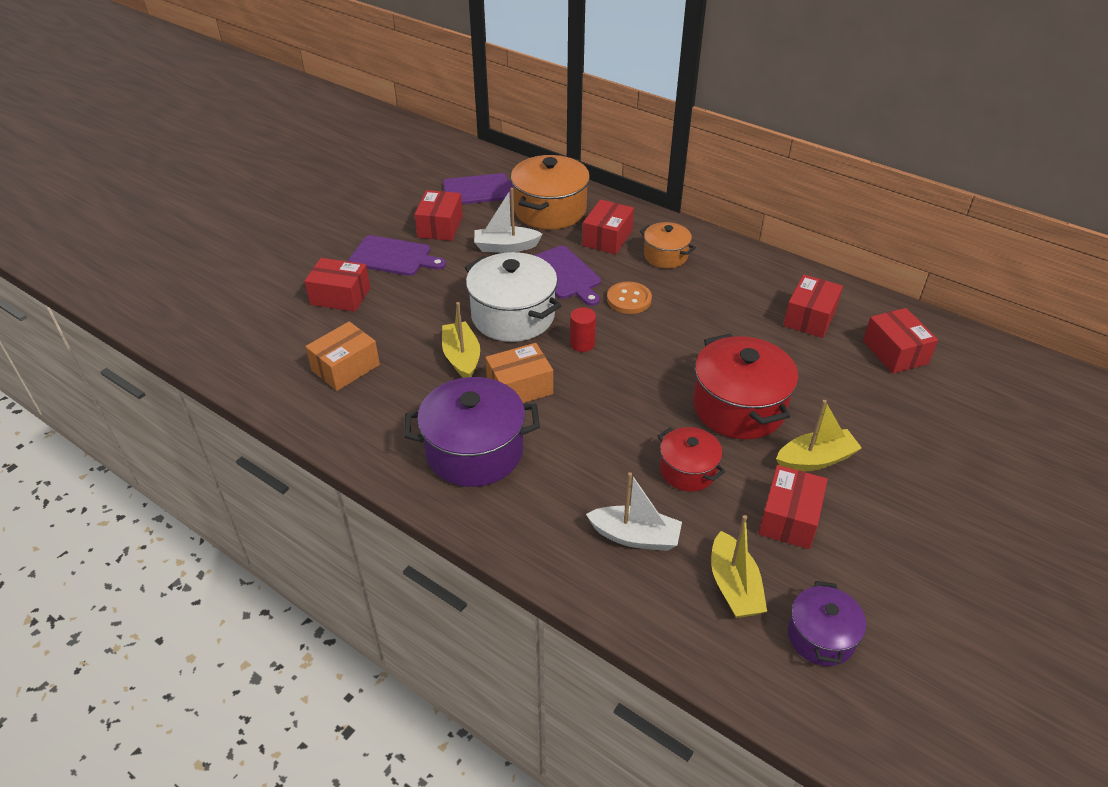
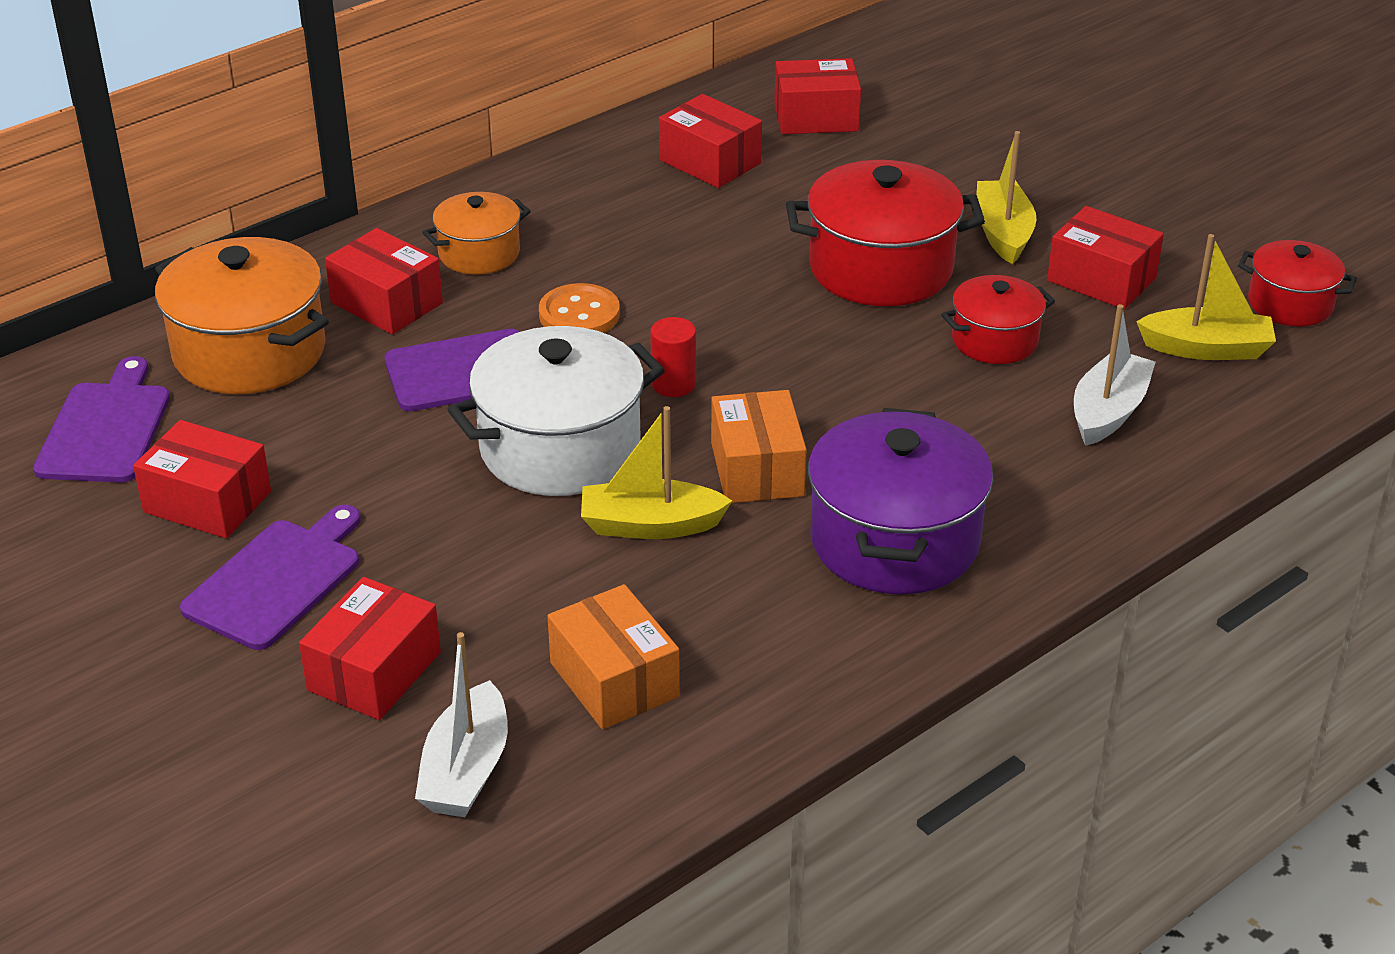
camera: 75 degrees left, 5 degrees down
(506, 247) = (338, 425): white boat -> white boat (466, 770)
(821, 637) = (1290, 304): purple pot -> red pot

